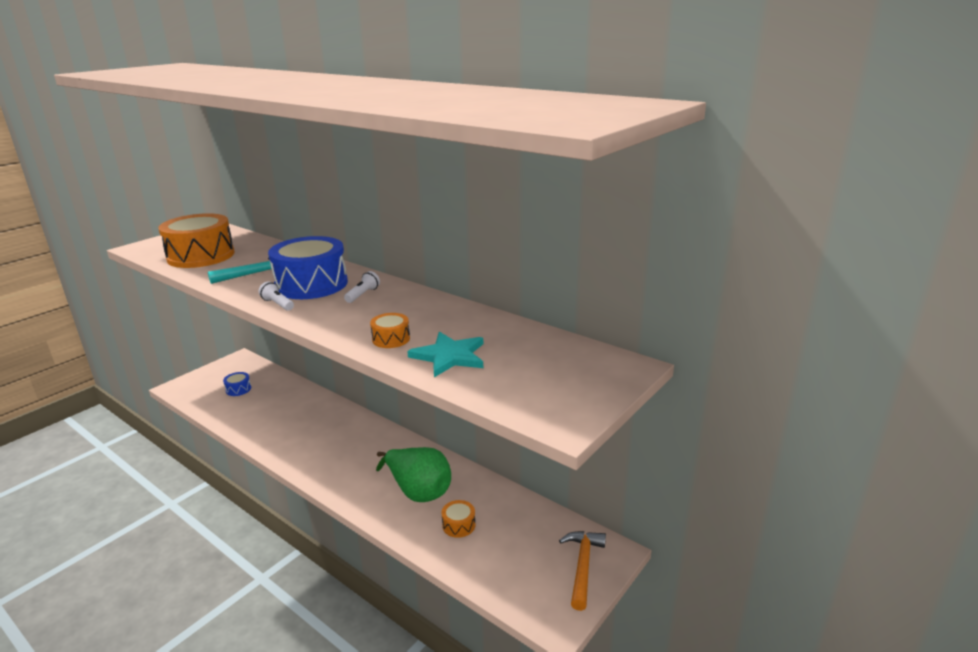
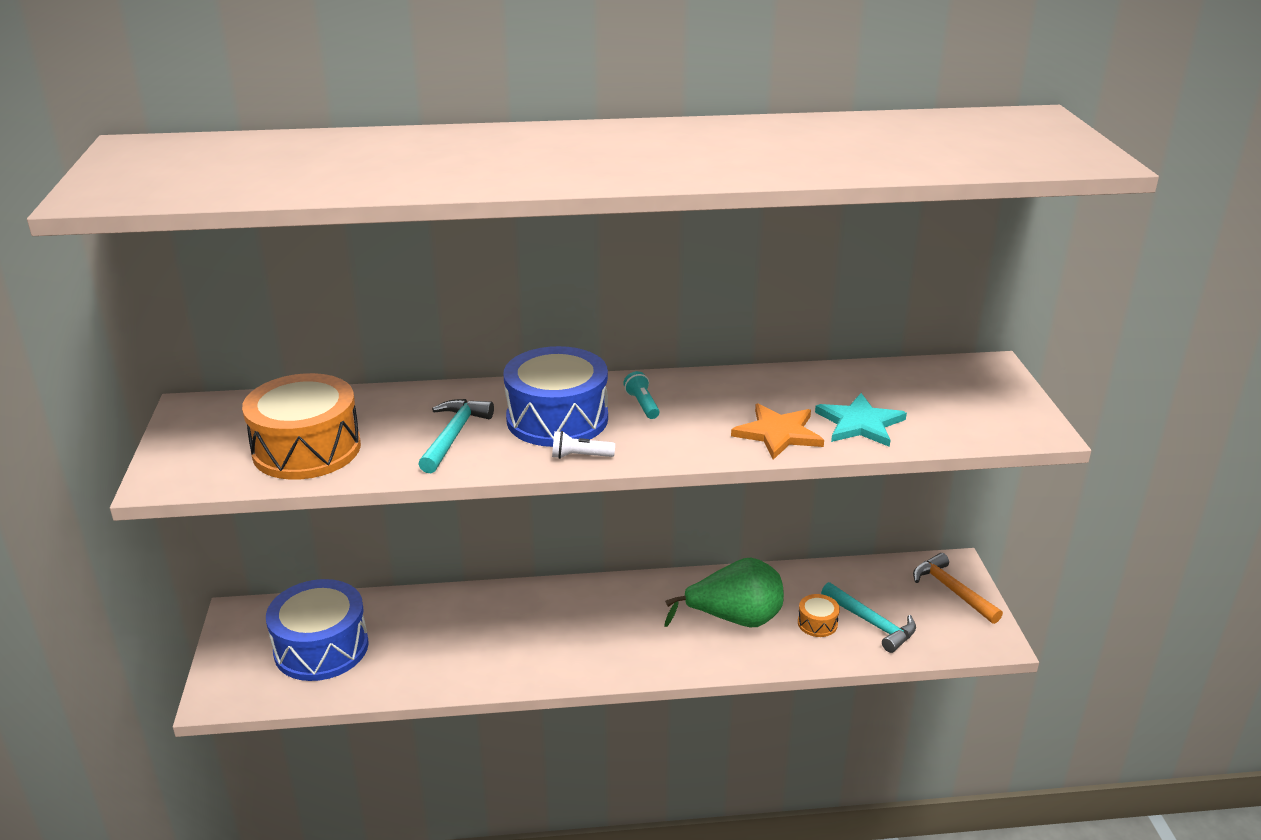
camera: 45 degrees left, 5 degrees up
(238, 389) = (321, 647): blue drum -> blue drum, size x2.27
(363, 294) = (642, 404): white flashlight -> turquoise flashlight
(391, 339) = (778, 433): orange drum -> orange star
(491, 548) = (871, 623): none -> turquoise hammer

